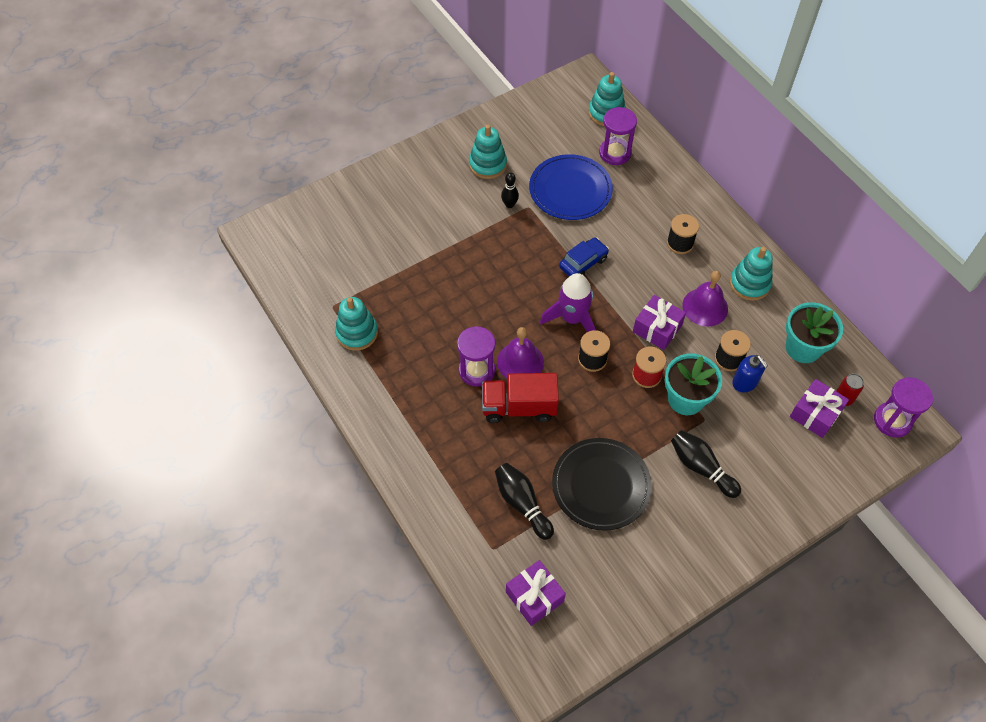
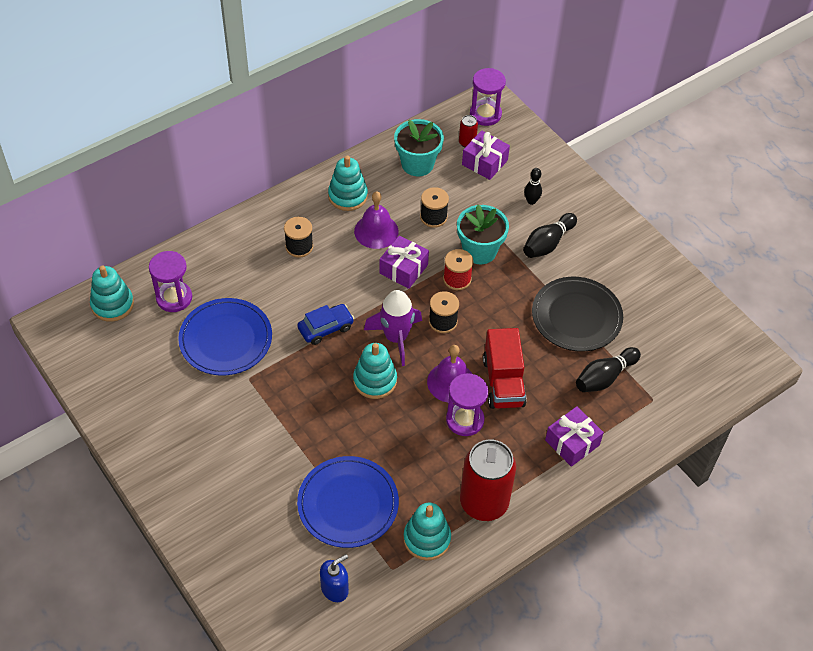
camera: 95 degrees left, 5 degrees down
(387, 380) = (484, 502): none -> red can
(397, 276) = (348, 504): none -> blue plate
(488, 164) = (184, 420): turquoise stacking toy -> turquoise stacking toy (375, 380)
(509, 205) = (245, 396): black bowling pin -> black bowling pin (531, 201)
(534, 597) = (691, 366): purple gift -> purple gift (572, 442)
(583, 263) = (325, 328): blue car -> blue car turned 105 degrees clockwise
(745, 382) = (458, 207): blue soap dispenser -> blue soap dispenser (335, 589)

